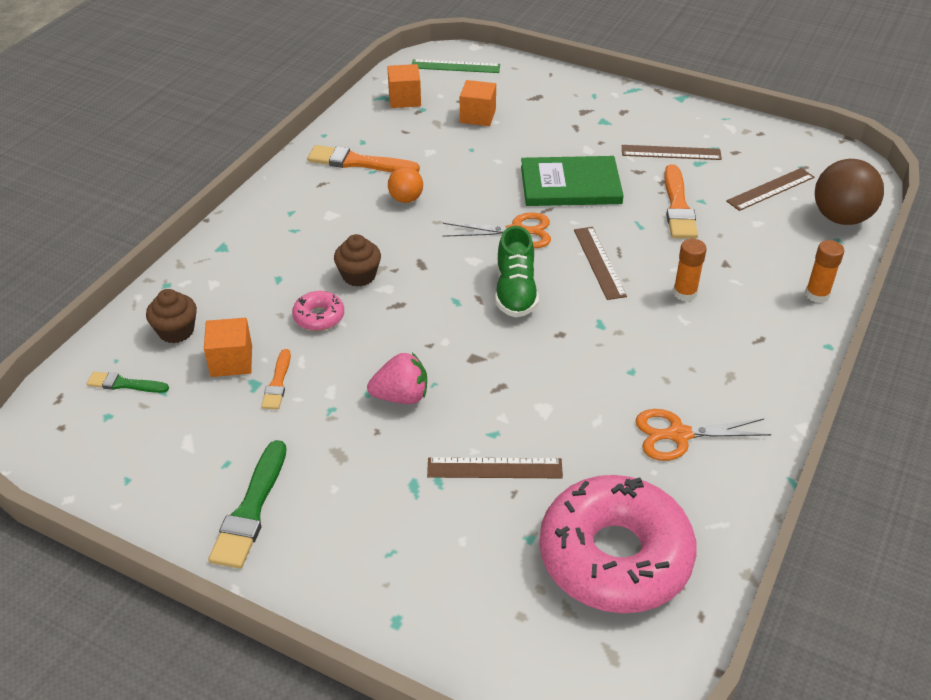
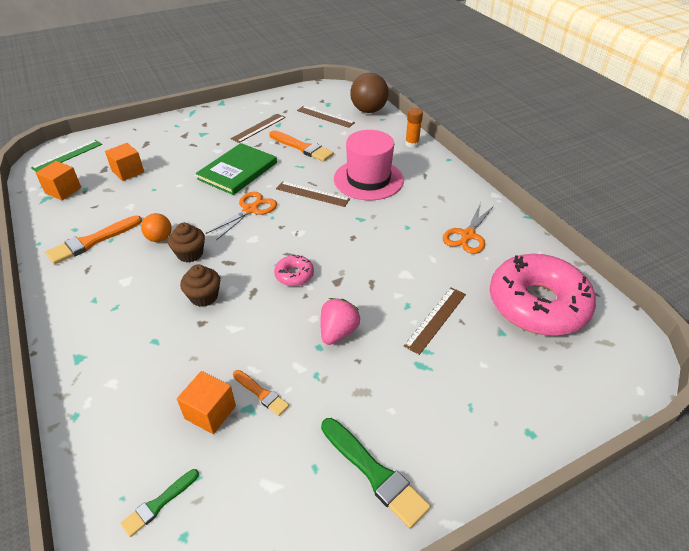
camera: 55 degrees left, 0 degrees up
(176, 331) = (137, 434): brown cupcake -> brown cupcake (190, 254)
(319, 317) = (220, 337): pink donut -> pink donut (294, 275)
(515, 292) = (300, 236): green shoe -> none
(684, 293) = (368, 179): orange glue stick -> pink hat
(770, 189) = (325, 116): brown ruler -> brown ruler turned 60 degrees counterclockwise

